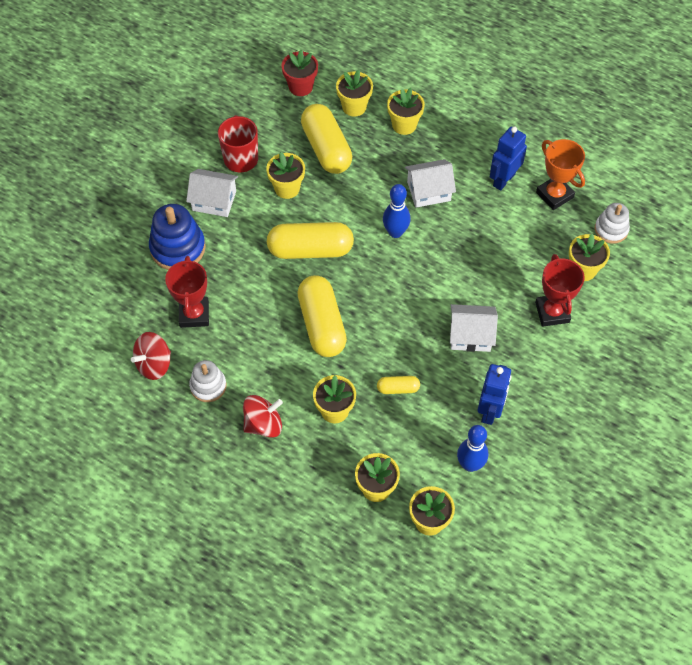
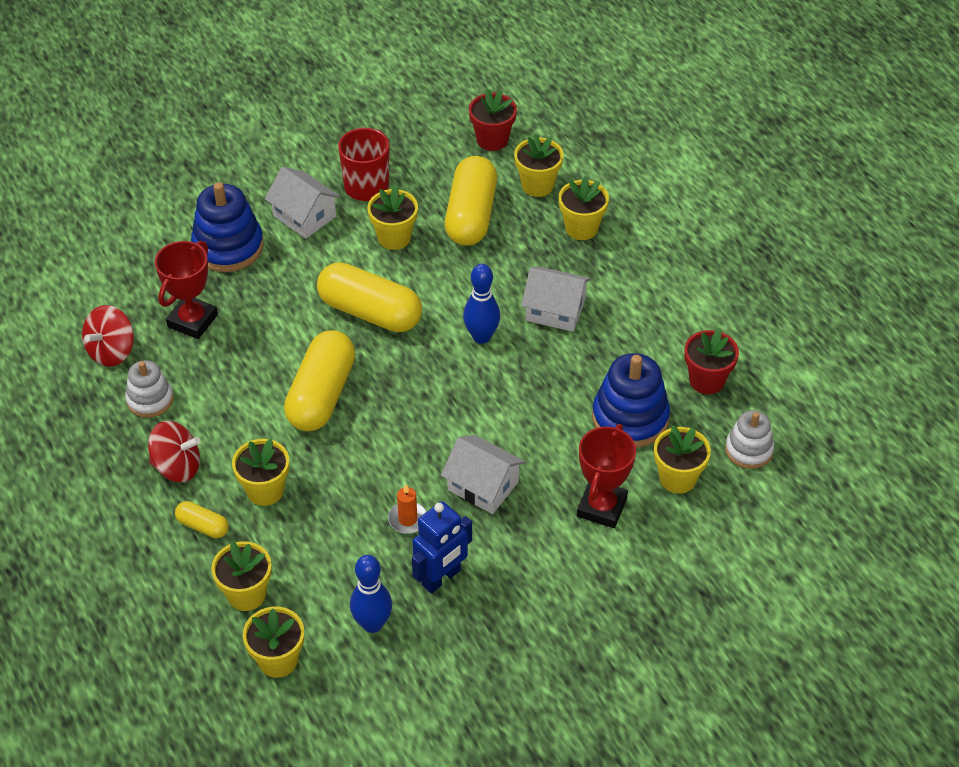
camera: 30 degrees right, 10 degrees down
(154, 364) = (112, 351): red spinning top -> red spinning top turned 45 degrees counterclockwise
(398, 388) = (354, 502): yellow capsule -> yellow capsule (203, 526)
(440, 382) = (407, 519): none -> orange candle
(503, 180) = (656, 337): blue robot -> none
(527, 243) = (630, 418): none -> blue stacking toy
(554, 195) = (706, 380): orange trophy -> red flower pot

